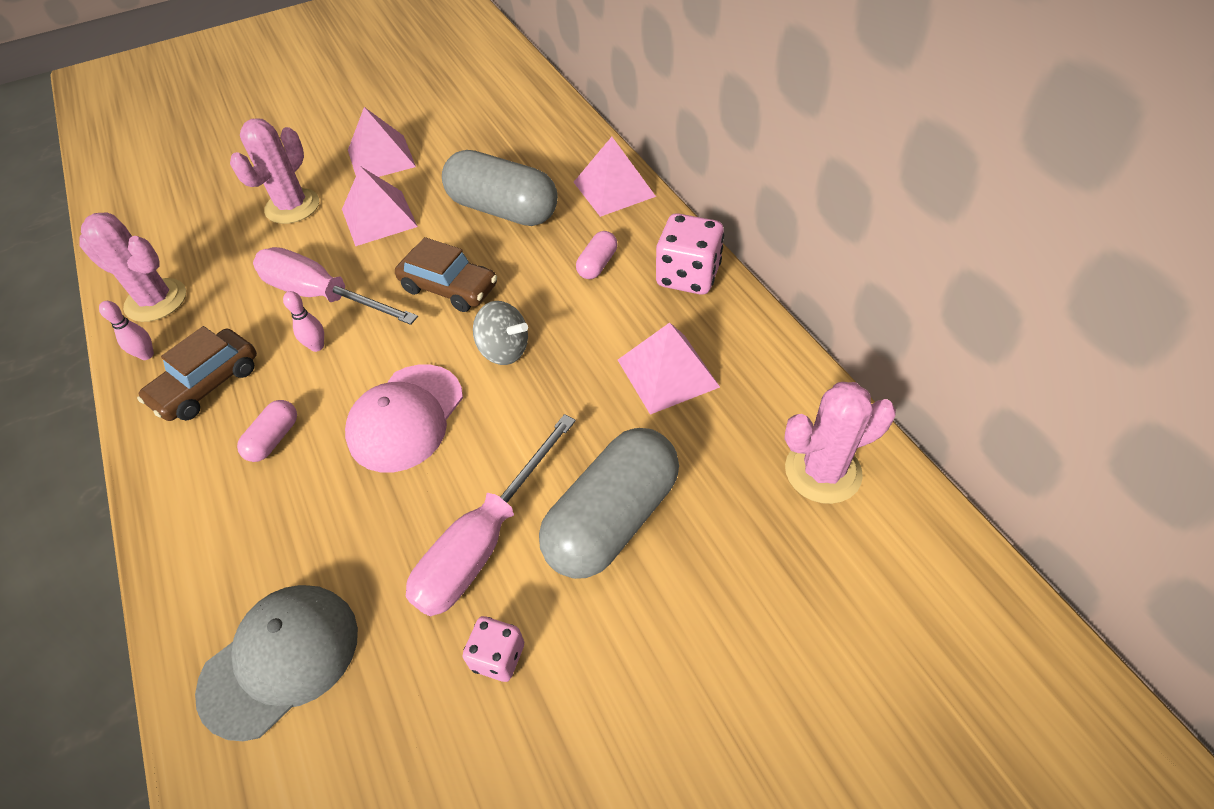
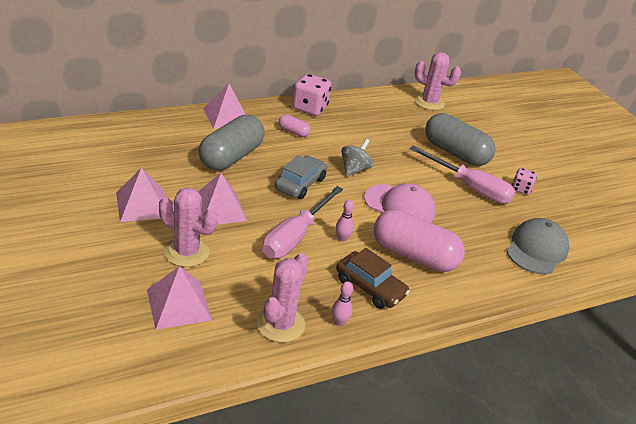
camera: 95 degrees left, 15 degrees down
(274, 439) = (413, 255): pink capsule -> pink capsule, size x2.22
(280, 660) = (536, 249): grey cap -> grey cap turned 75 degrees clockwise
(449, 288) = (300, 184): brown car -> grey car
(667, 373) = (375, 126): pink pyramid -> pink pyramid (178, 304)
(823, 471) = (429, 102): pink cactus -> pink cactus turned 45 degrees counterclockwise

